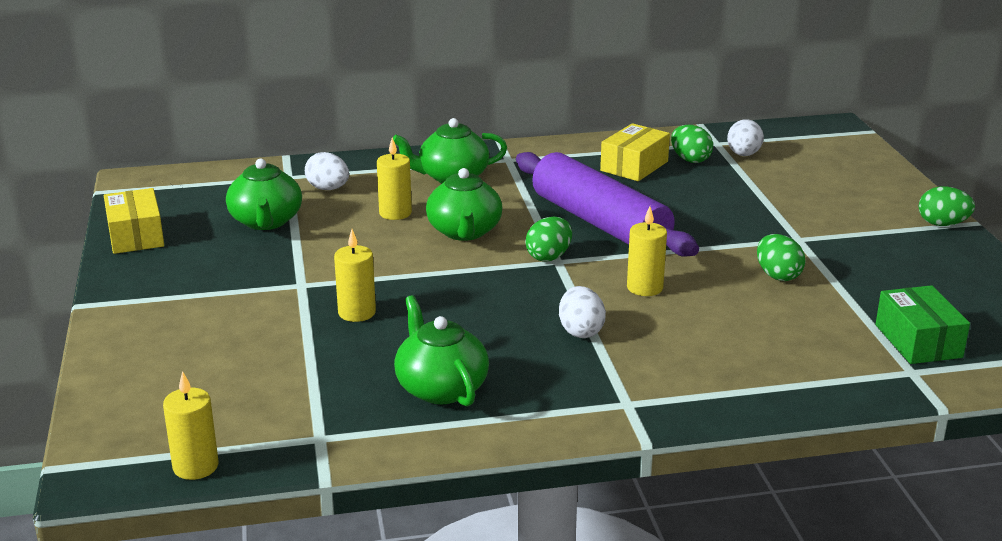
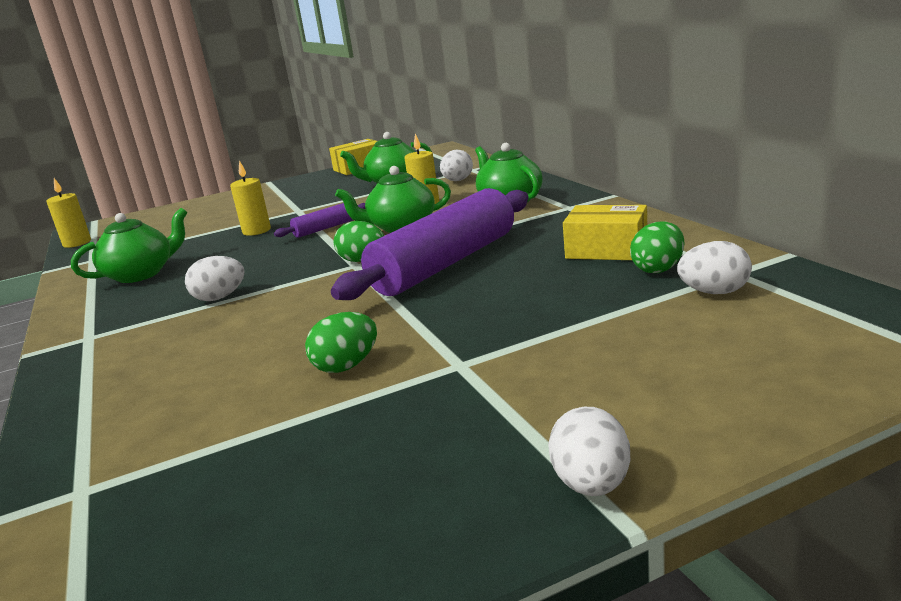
camera: 80 degrees right, 5 degrees down
(410, 271) = (325, 228): none -> purple rolling pin
(645, 288) = (305, 306): yellow candle -> none
(918, 341) = (161, 490): green box -> none
(942, 224) = (591, 484): green egg -> white egg

